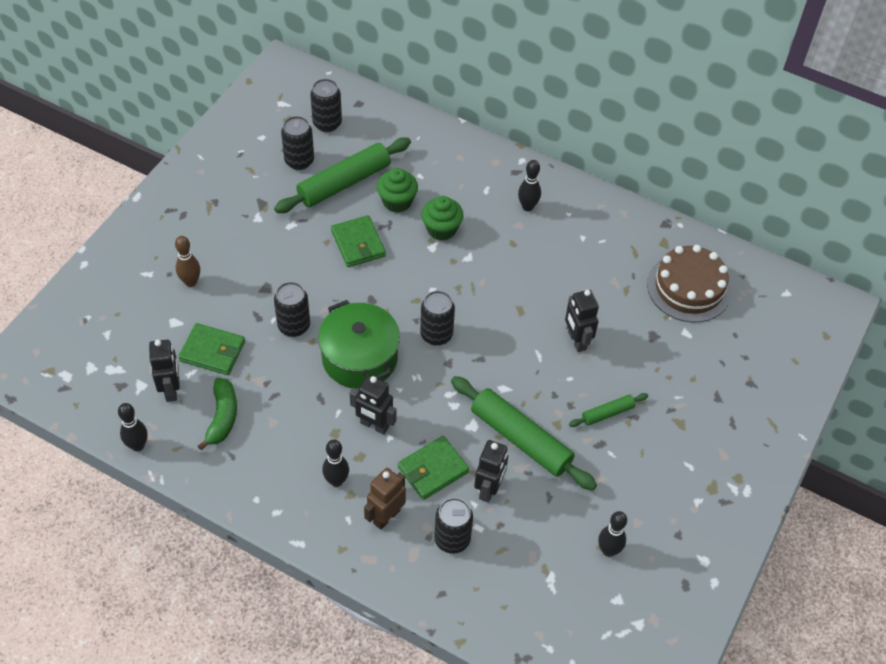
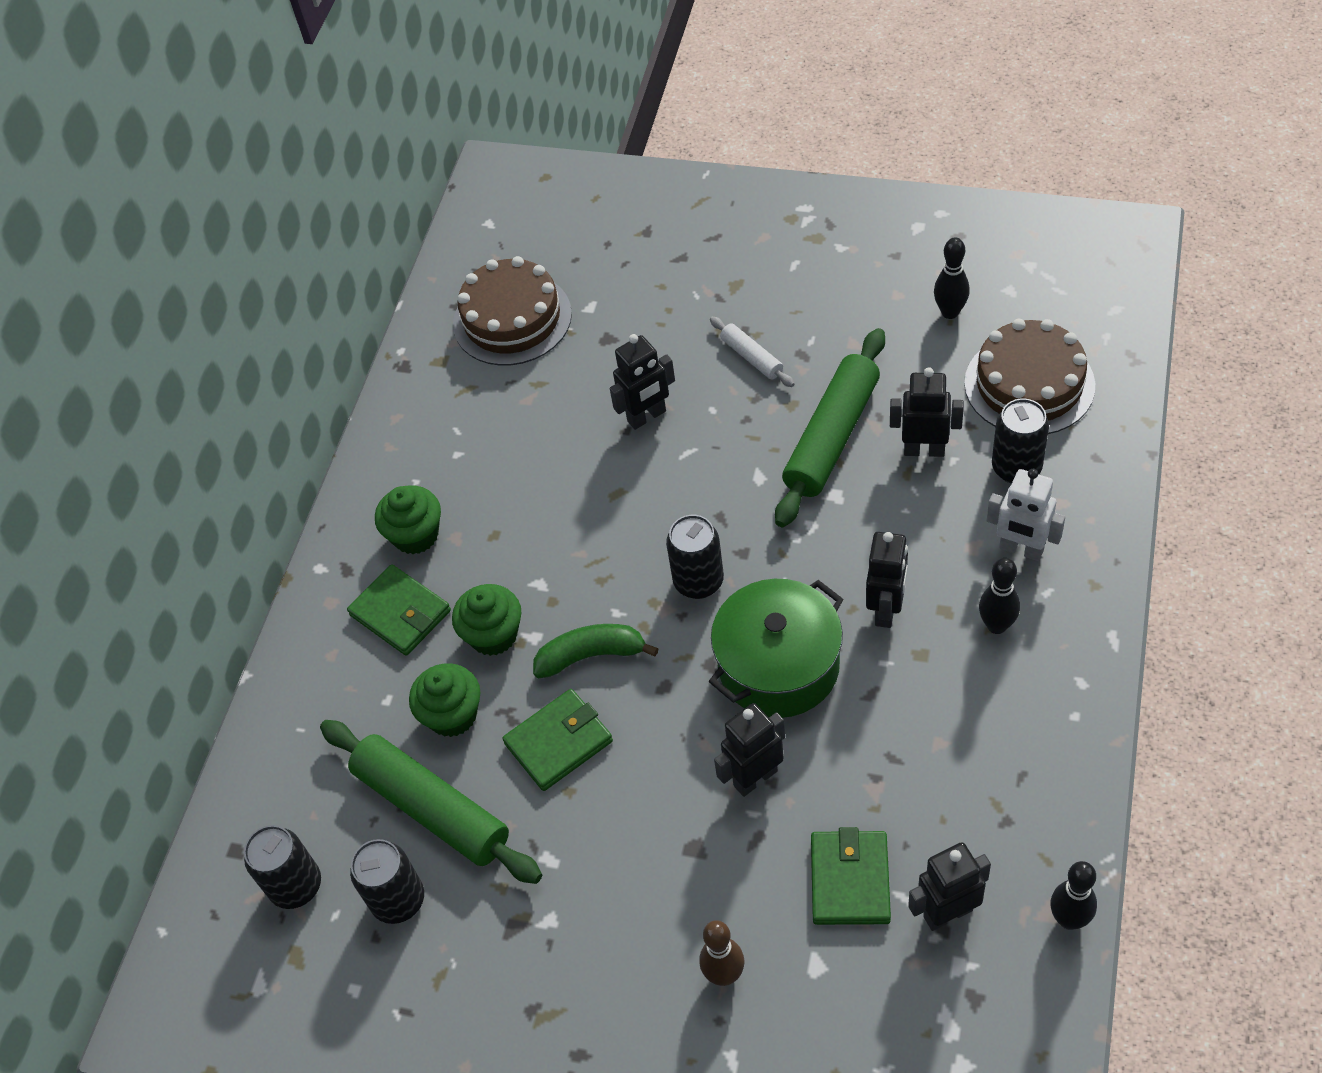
camera: 95 degrees left, 0 degrees up
(222, 417) = (963, 815): green banana -> green banana (591, 655)
(294, 326) = (755, 778): black can -> black robot
(386, 516) = (1021, 550): brown robot -> white robot
(433, 469) = (924, 519): green wallet -> green wallet (400, 613)
(522, 576) = (1029, 384): none -> brown cake
(527, 207) = (416, 535): black bowling pin -> green cupcake
(608, 413) = (752, 357): green rolling pin -> white rolling pin

